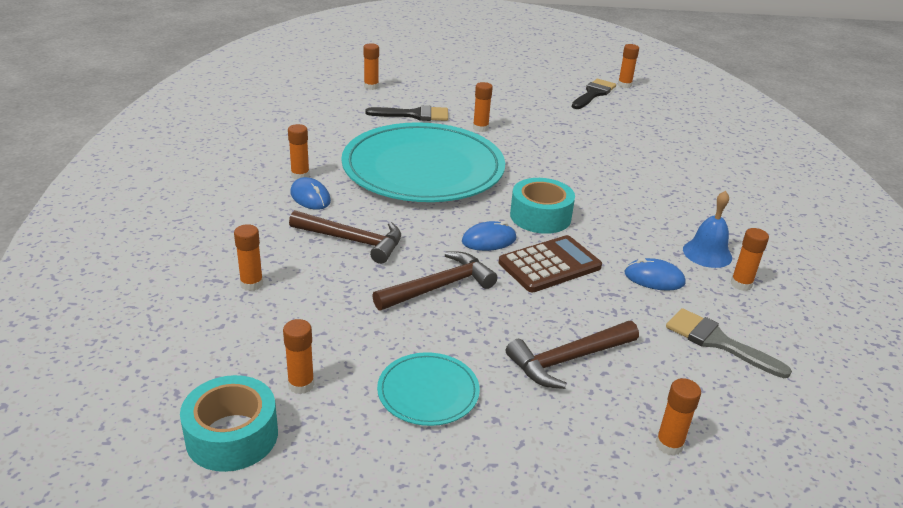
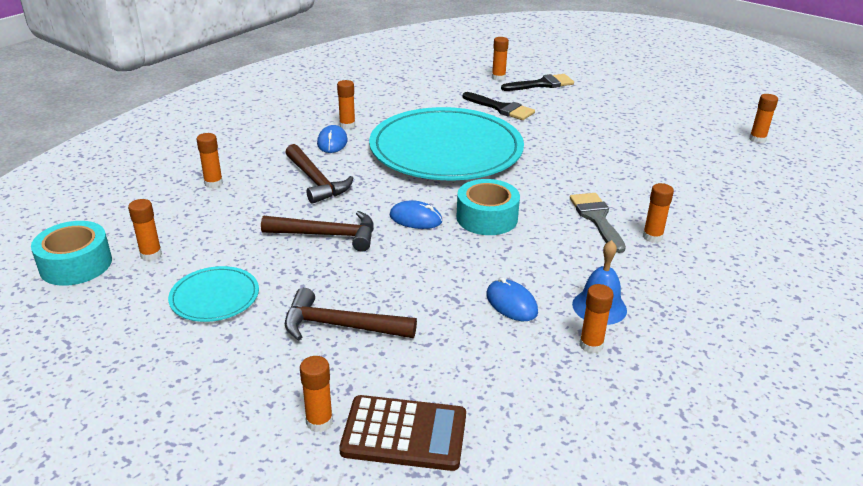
camera: 40 degrees right, 0 degrees up
(480, 128) = (544, 134): orange glue stick -> orange glue stick (652, 237)
(549, 265) = (435, 255): brown calculator -> brown calculator (404, 434)
(593, 94) = (707, 138): black brush -> black brush (542, 84)
(718, 342) = (487, 376): grey brush -> grey brush (597, 219)

